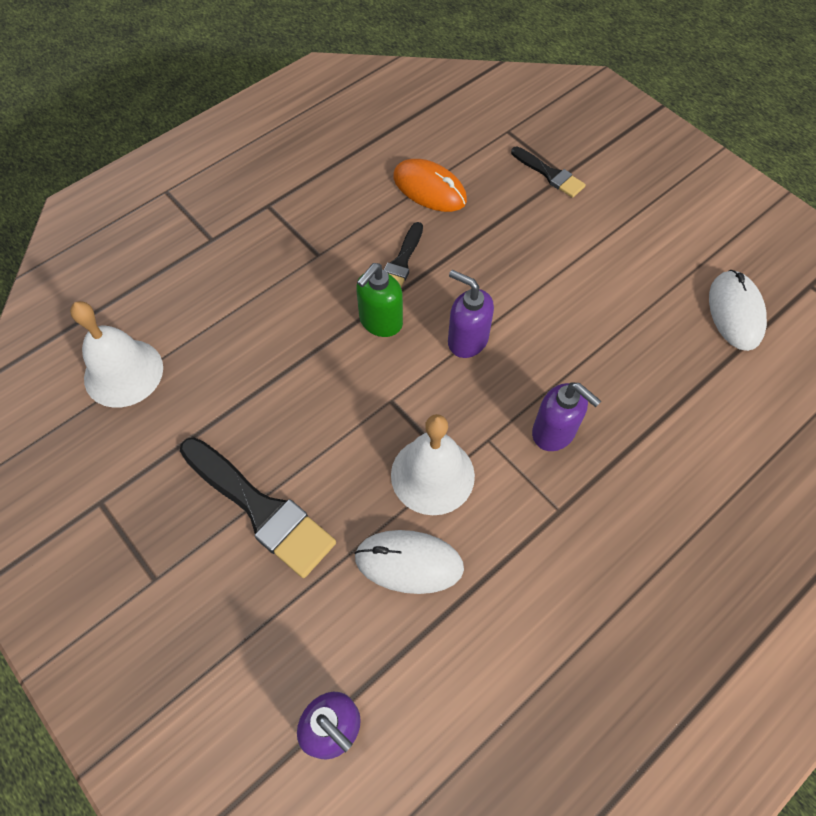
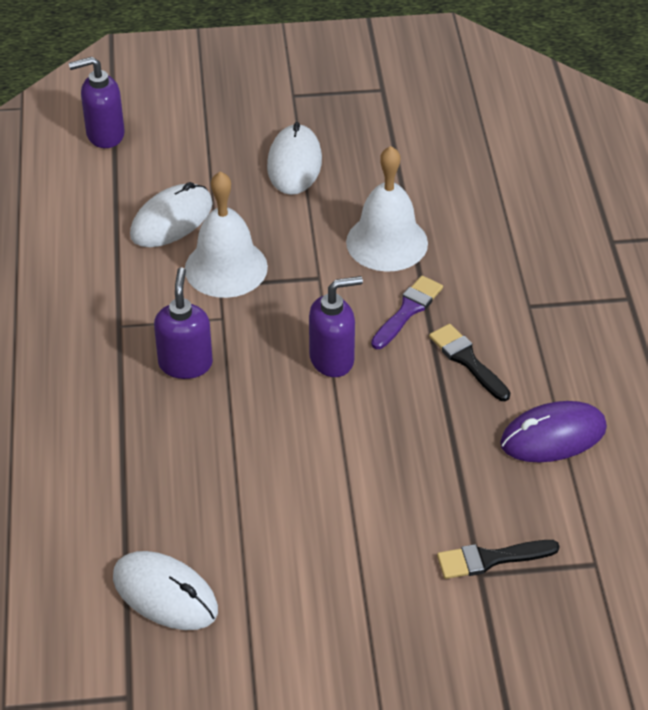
camera: 125 degrees right, 15 degrees down
(123, 372) = (495, 136): white bell -> white bell (387, 242)
(261, 509) = (294, 163): black brush -> white mouse
(380, 322) = (408, 310): green soap dispenser -> purple brush
(429, 189) = (553, 436): orange mouse -> purple mouse
(554, 432) = (185, 363): purple soap dispenser -> purple soap dispenser turned 105 degrees clockwise

